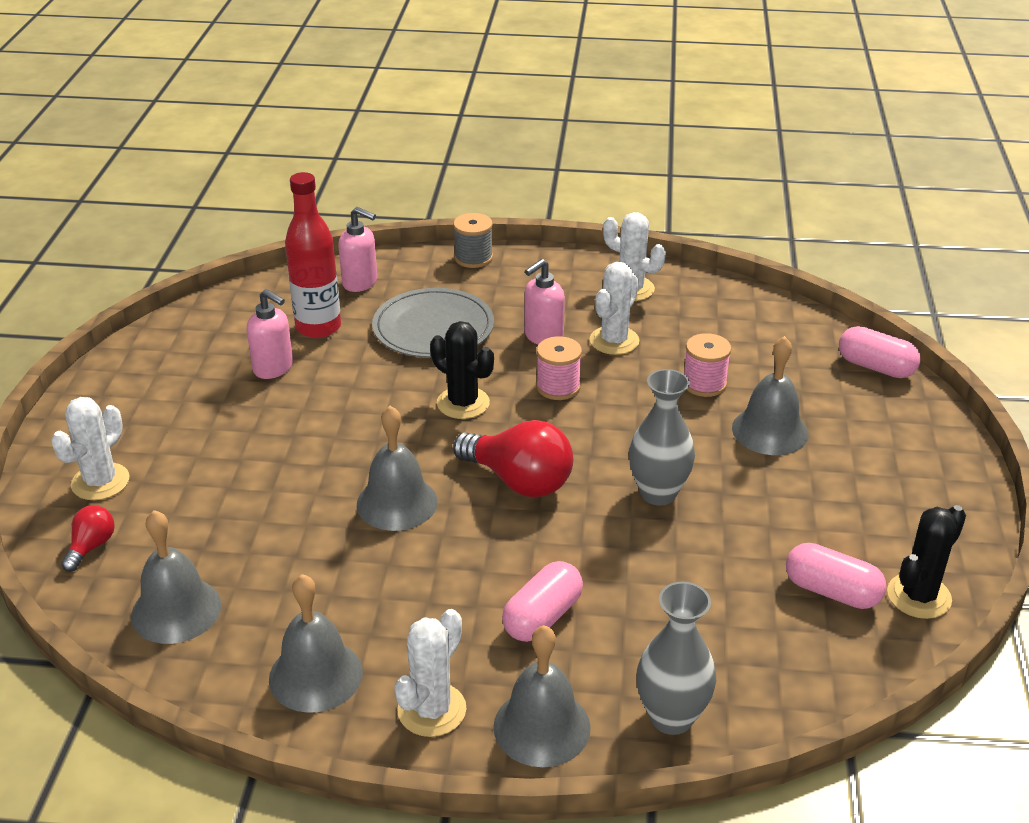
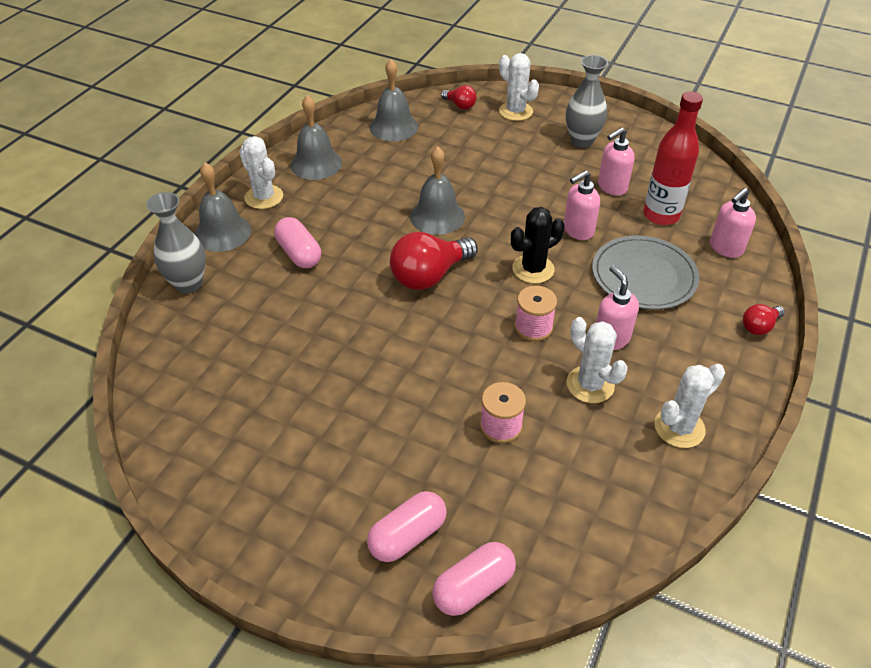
camera: 110 degrees right, 10 degrees up
(374, 382) = (578, 230): none -> pink soap dispenser
(473, 258) = (759, 326): grey spool -> red light bulb
(658, 493) = (377, 344): grey vase -> grey vase (582, 141)
(770, 431) = (415, 446): grey bell -> none
(832, 591) = (222, 403): pink capsule -> pink capsule (407, 536)
(919, 596) = (182, 454): black cactus -> none

